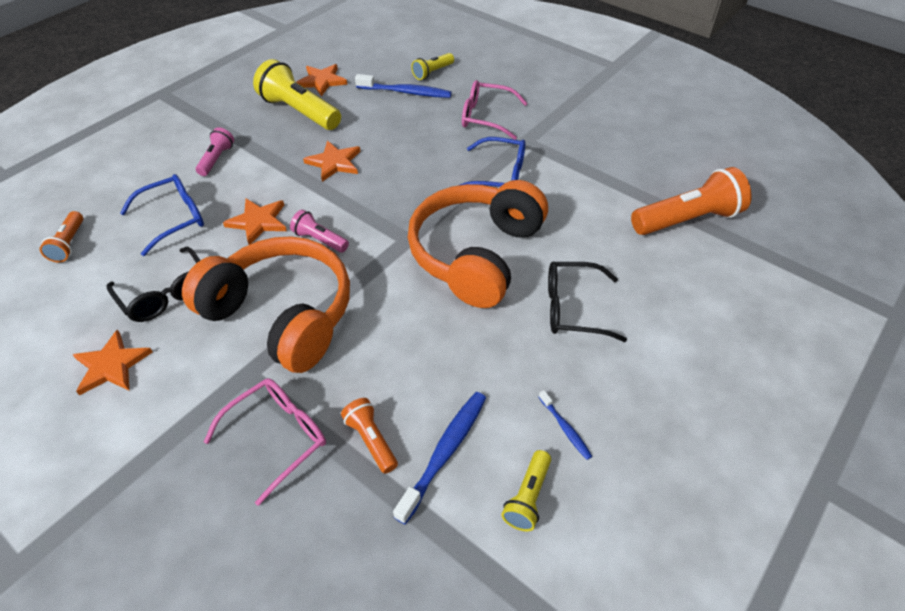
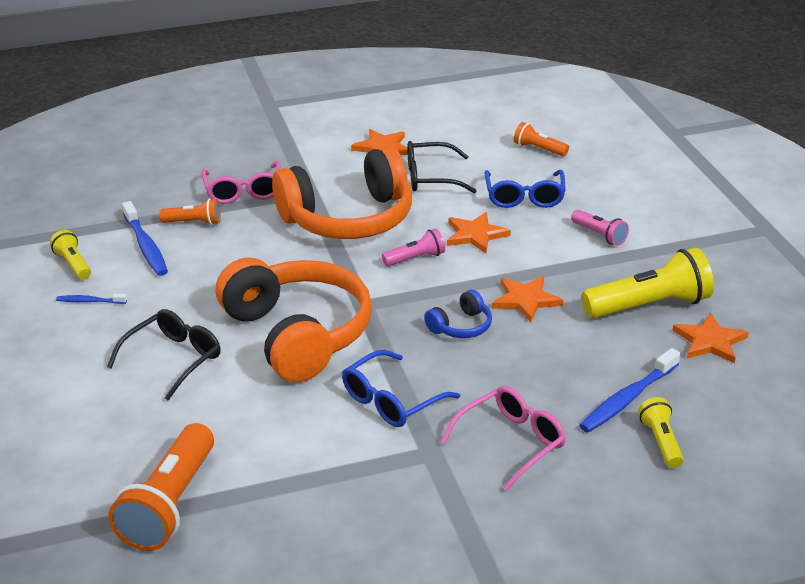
camera: 125 degrees right, 15 degrees down
(392, 179) = (461, 326): none -> blue headphones

